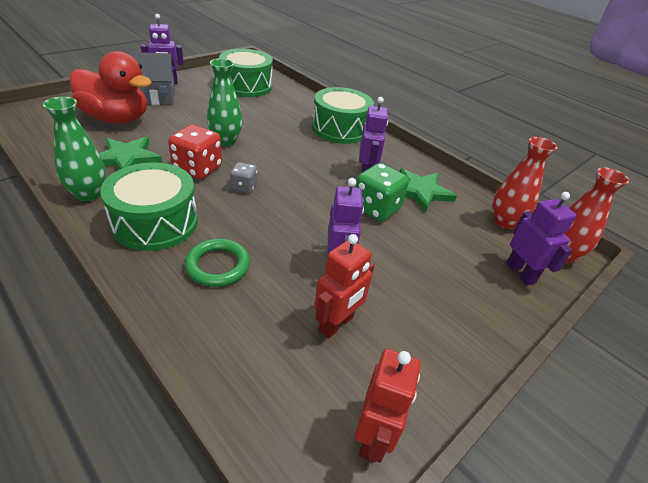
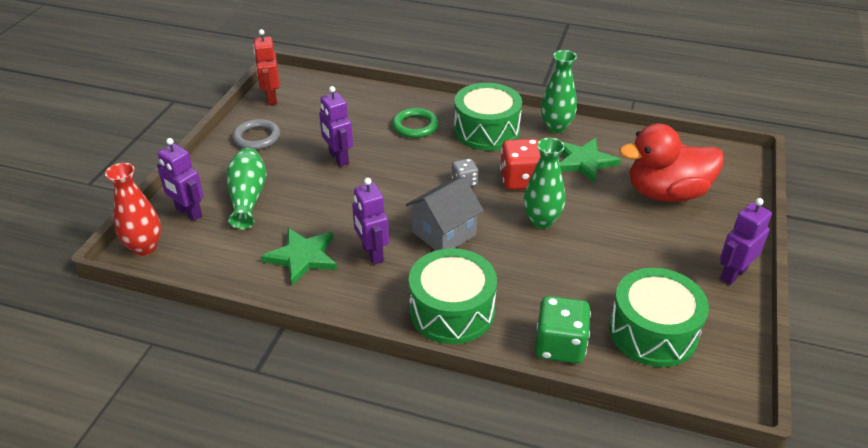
camera: 155 degrees right, 0 degrees up
(157, 97) = (694, 242): grey house -> grey house (444, 233)
(336, 324) = (316, 128): red robot -> none
(376, 208) = (337, 216): green dice -> green dice (559, 346)
(424, 347) = (257, 138): none -> grey ring
(455, 262) = (248, 198): none -> green vase
(504, 222) = (203, 260): red vase -> none

